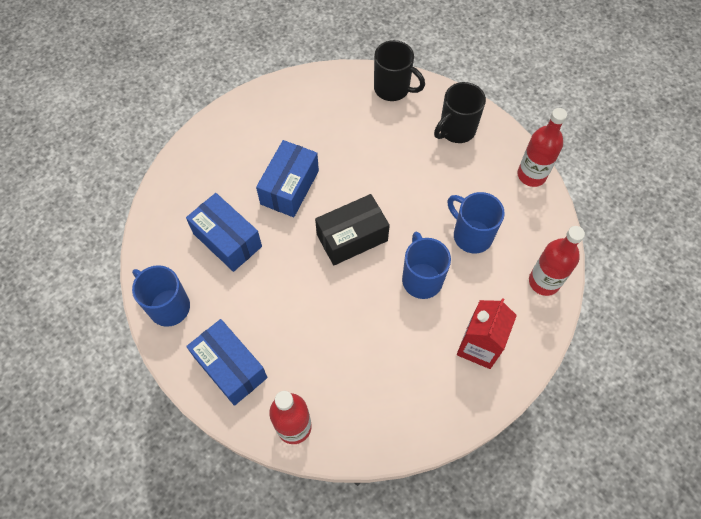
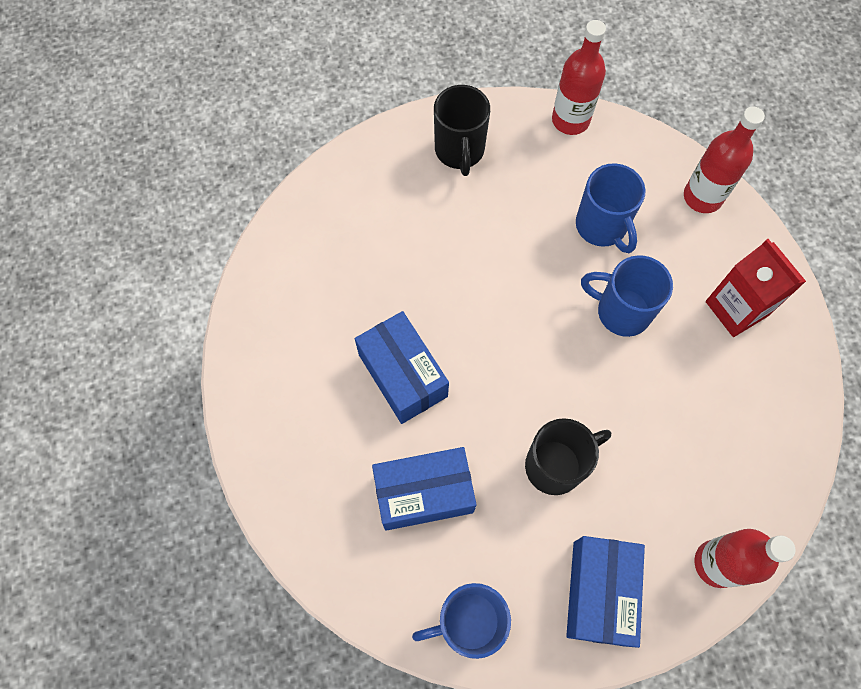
camera: 55 degrees left, 5 degrees up
(230, 367) = (599, 593): blue box -> blue box turned 75 degrees counterclockwise
(352, 237) = (520, 349): black box -> none
(393, 89) = (353, 176): black mug -> black mug (556, 465)
(471, 235) = (602, 227): blue mug -> blue mug turned 105 degrees counterclockwise

